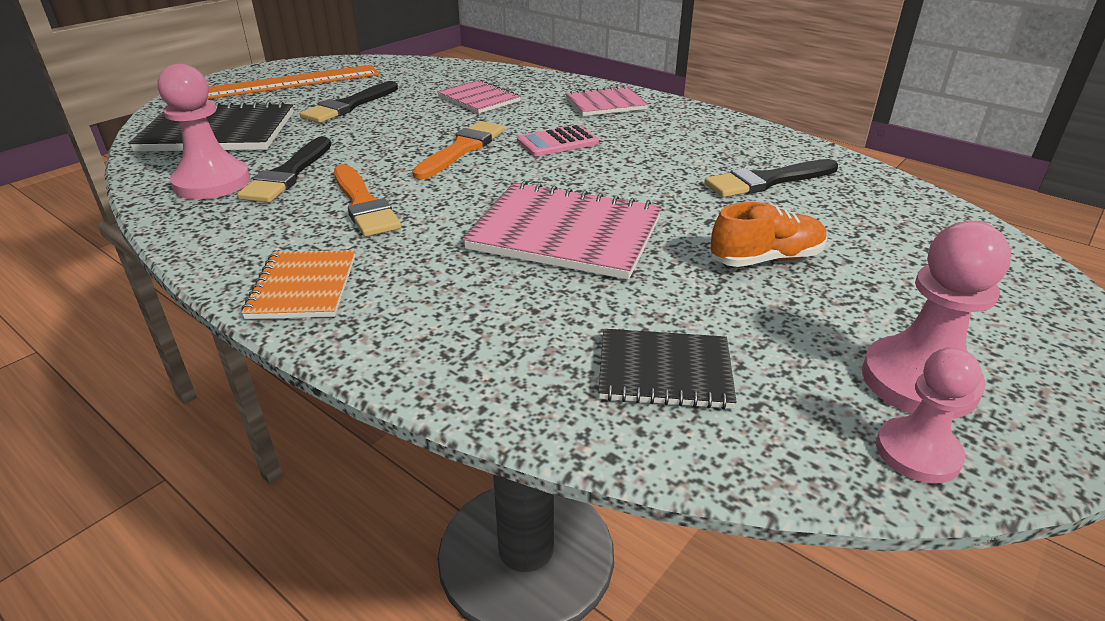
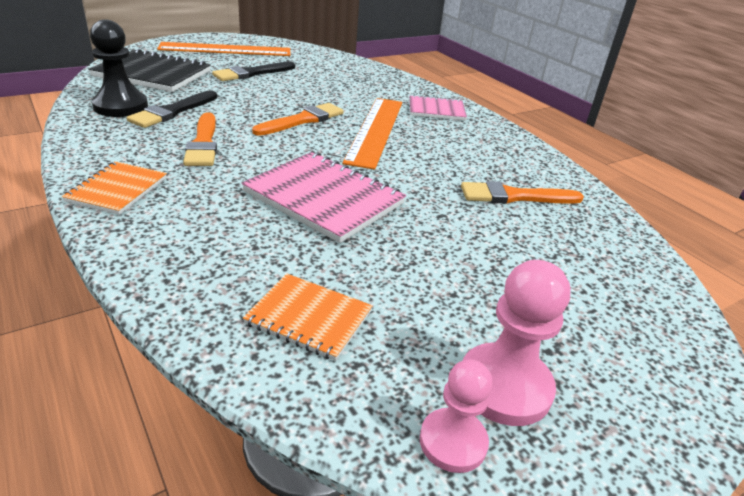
camera: 15 degrees right, 0 degrees up
(212, 183) = (121, 106): pink pawn -> black pawn
(479, 99) = (345, 87): pink notebook -> none
(557, 142) = (375, 130): pink calculator -> orange ruler
(664, 371) = (309, 318): black notebook -> orange notebook
(766, 259) = (461, 256): orange shoe -> none
(767, 181) = (514, 196): black brush -> orange brush

